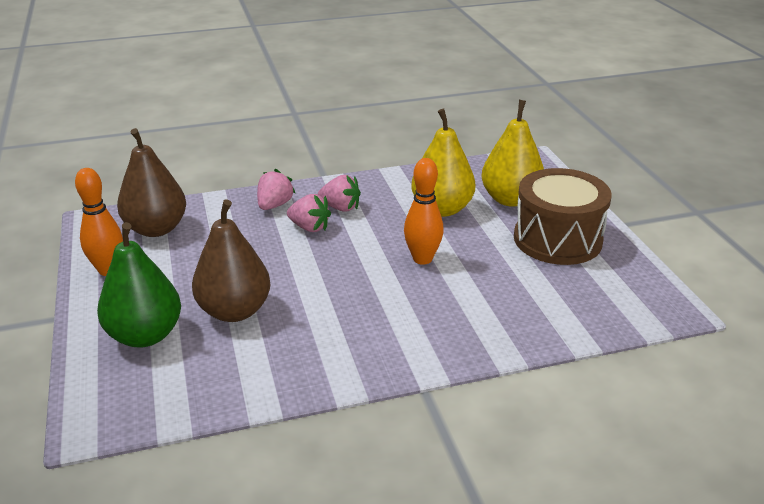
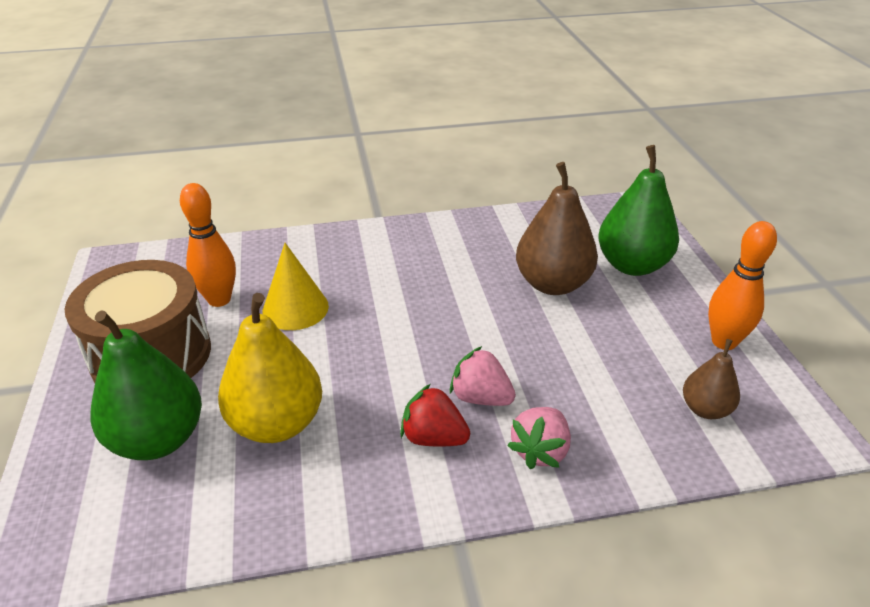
camera: 175 degrees left, 5 degrees up
(156, 229) = (705, 409): brown pear -> brown pear, size x0.55
(340, 208) = (433, 437): pink strawberry -> red strawberry
(422, 259) = (338, 335): orange bowling pin -> orange bowling pin (219, 299)
(468, 277) = (295, 308): none -> yellow cone
(510, 199) = (158, 439): yellow pear -> green pear

